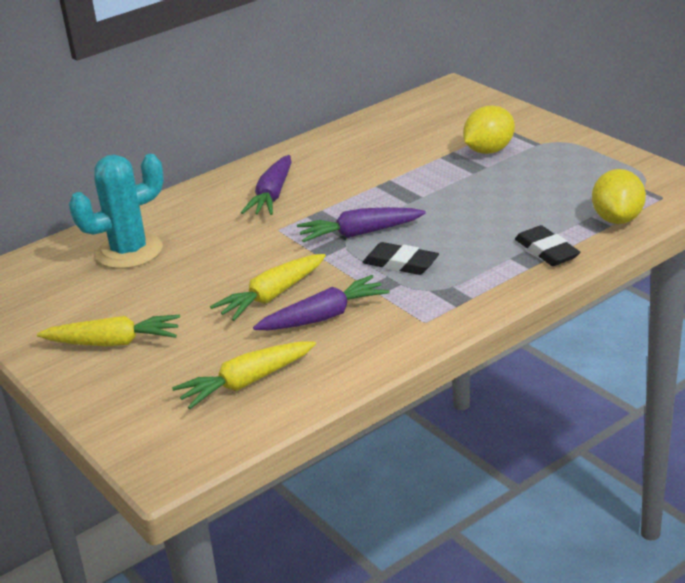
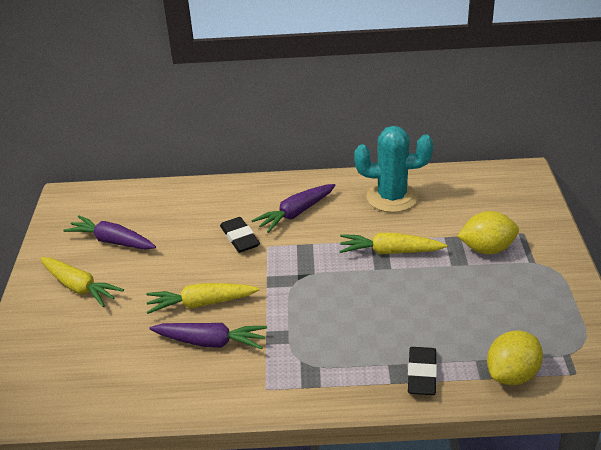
camera: 35 degrees right, 5 degrees up
(129, 251) = (166, 216): turquoise cactus -> turquoise cactus (392, 197)
(246, 383) = (108, 370): yellow carrot -> yellow carrot (389, 252)
(359, 233) = (312, 279): purple carrot -> purple carrot (112, 241)
(400, 263) = (308, 324): black eraser -> black eraser (240, 238)

